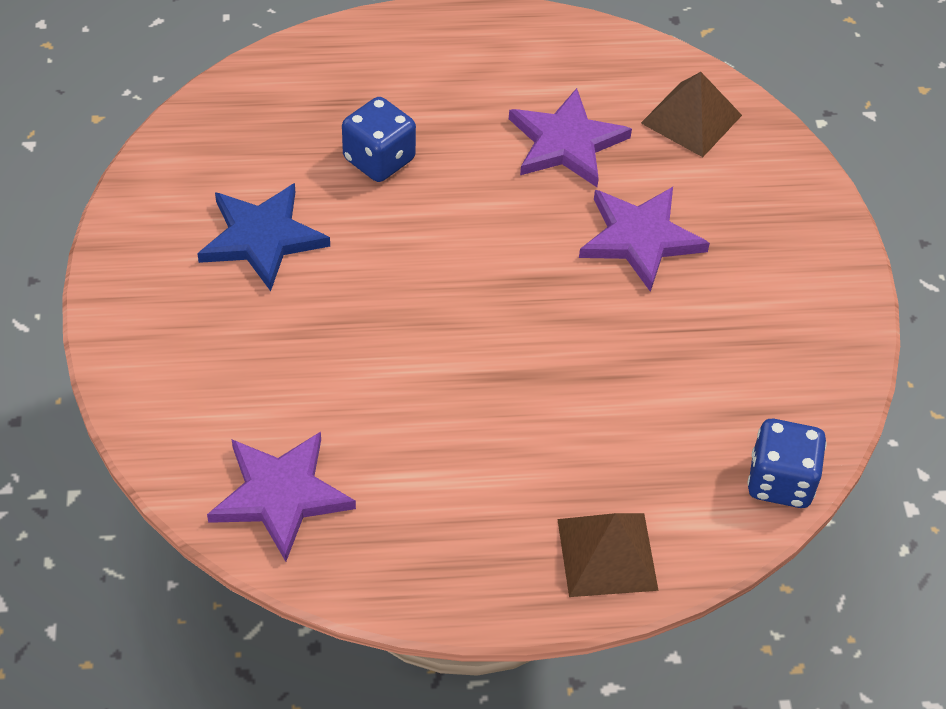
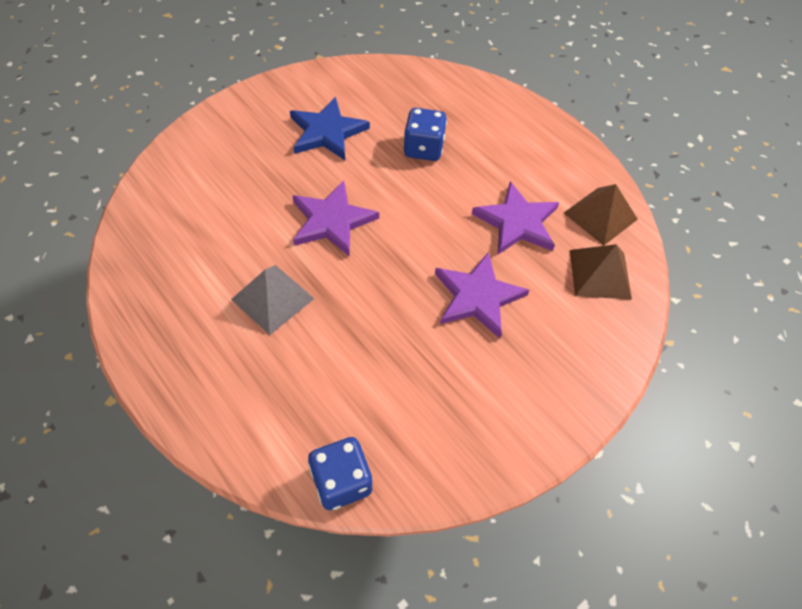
camera: 55 degrees right, 5 degrees up
(280, 495) = (160, 228): purple star -> purple star (332, 221)
(494, 428) = (272, 298): none -> grey pyramid
(607, 554) = (215, 407): brown pyramid -> brown pyramid (600, 216)

